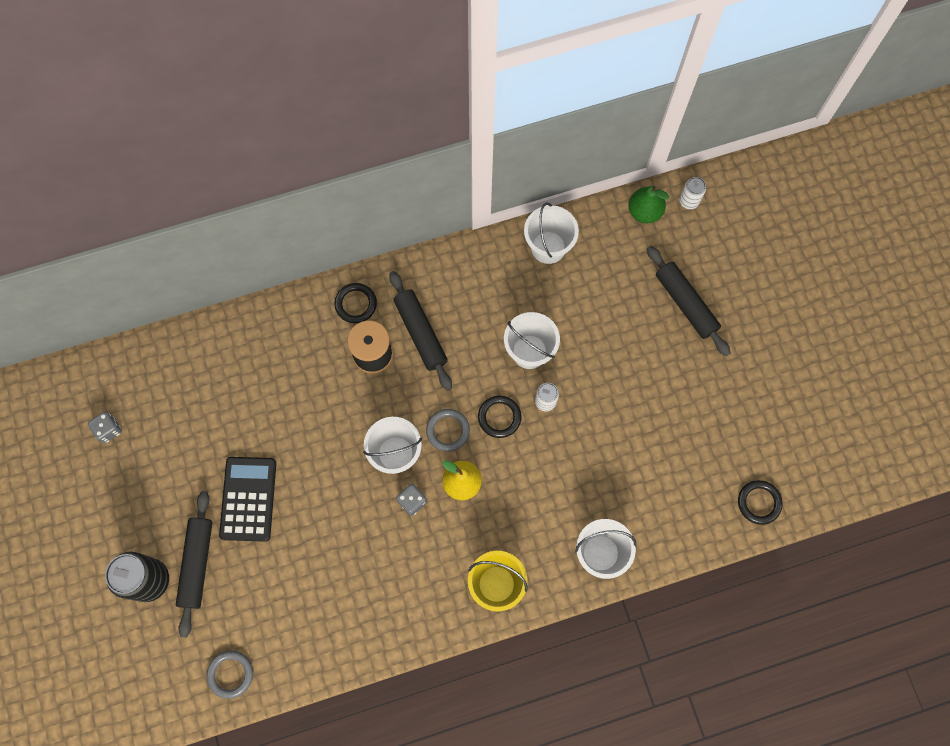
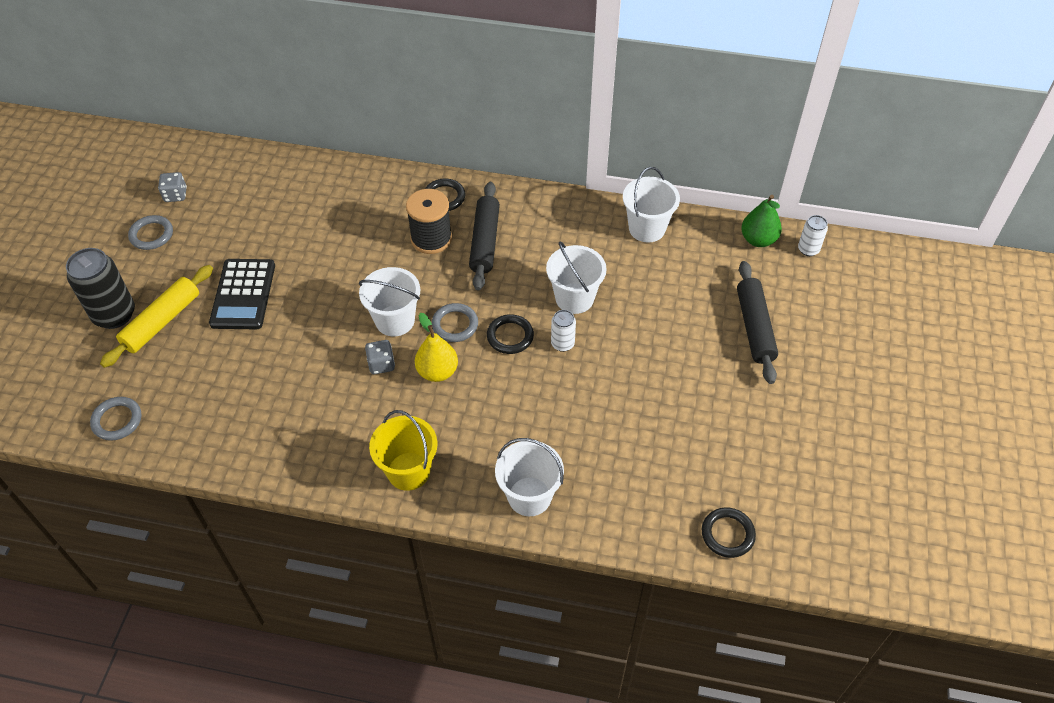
camera: 30 degrees right, 20 degrees down
(119, 483) = (151, 235): none -> grey ring
(197, 564) = (162, 322): black rolling pin -> yellow rolling pin
(248, 499) = (243, 294): black calculator -> black calculator turned 150 degrees clockwise

